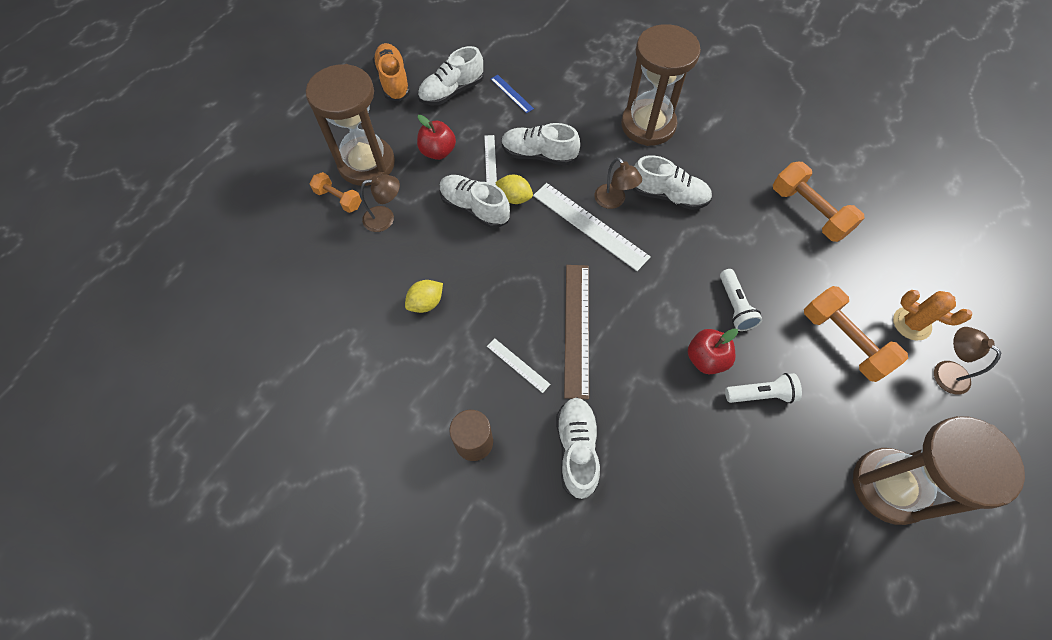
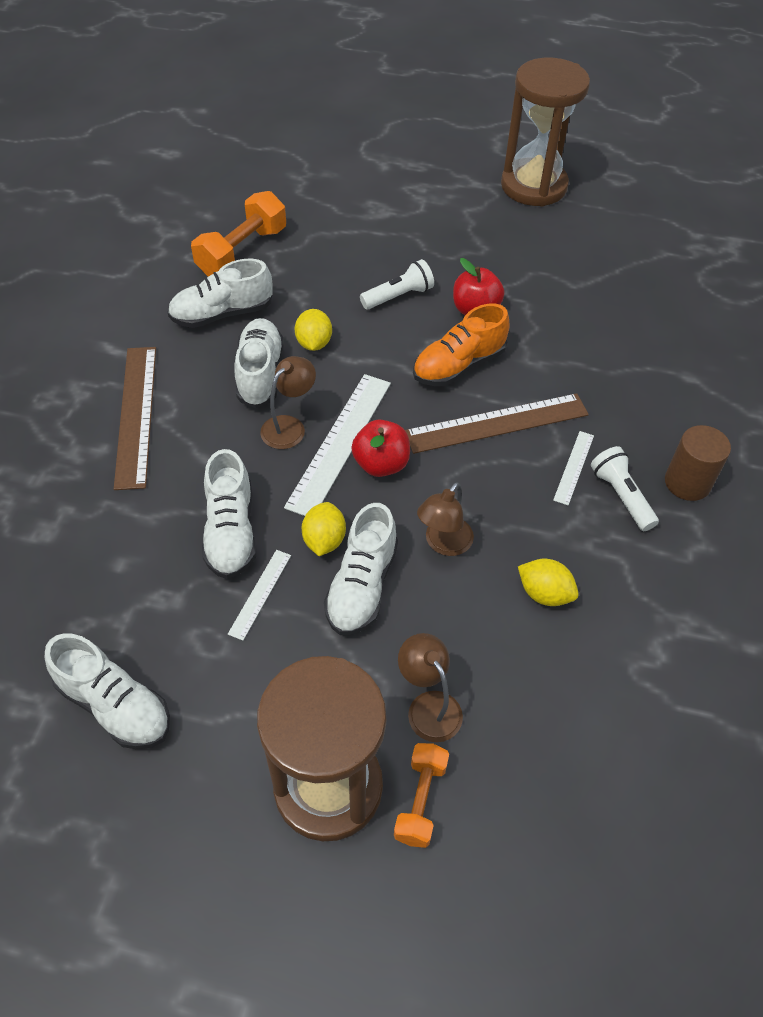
camera: 110 degrees left, 10 degrees down
(393, 81) = (105, 827): orange shoe -> orange shoe (458, 365)
(438, 152) = (266, 677): red apple -> red apple (381, 464)
(490, 159) = (260, 593): white ruler -> white ruler turned 45 degrees counterclockwise
(511, 93) = (102, 606): blue ruler -> none
(577, 449) = (636, 392): white shoe -> white shoe (222, 314)
(648, 125) = (136, 415): brown hourglass -> brown ruler
(692, 234) = (314, 343): none -> yellow lemon
(761, 394) = (492, 267): white flashlight -> white flashlight (621, 496)
(843, 341) = (402, 218): orange dumbbell -> none
(911, 323) = (359, 177): orange cactus -> none
(944, 371) = (402, 158): brown lamp -> brown lamp (443, 544)

